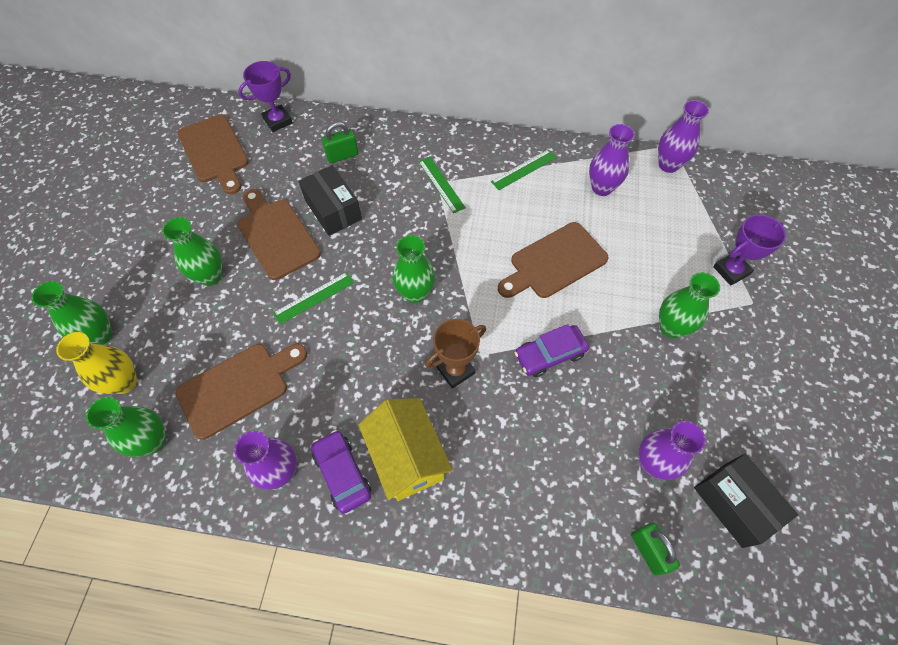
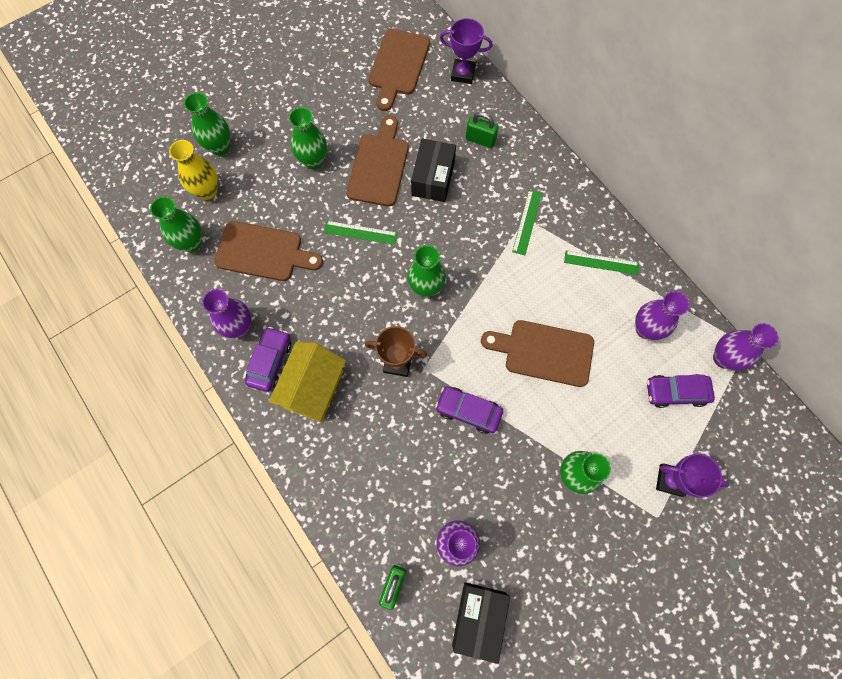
camera: 45 degrees right, 10 degrees up
(667, 211) = (675, 392): none -> purple car

